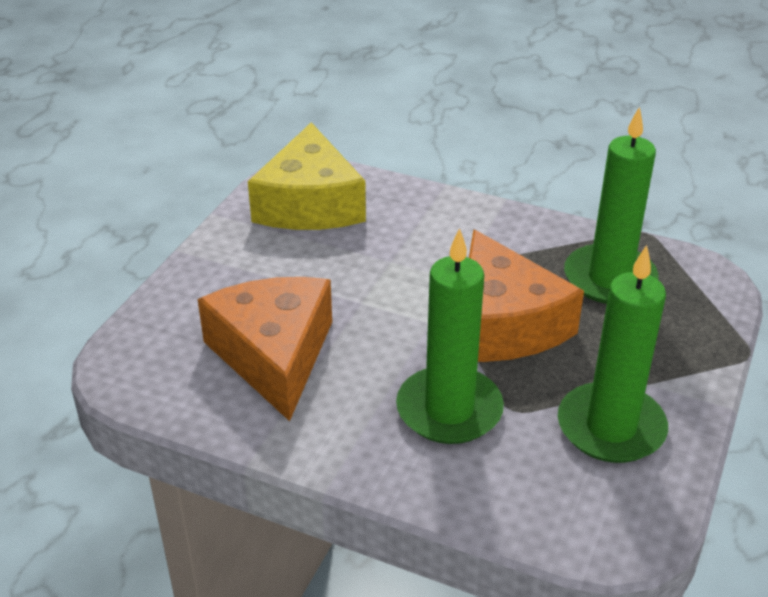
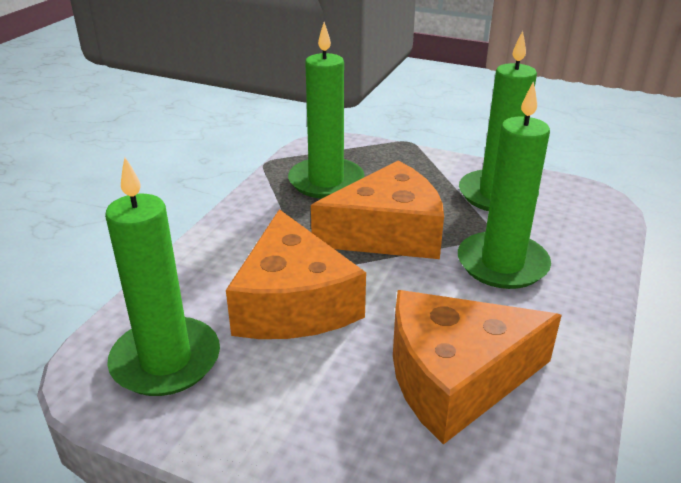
camera: 90 degrees left, 5 degrees down
(310, 203) = (166, 360): yellow cheese -> green candle
(379, 262) = (293, 303): none -> orange cheese

